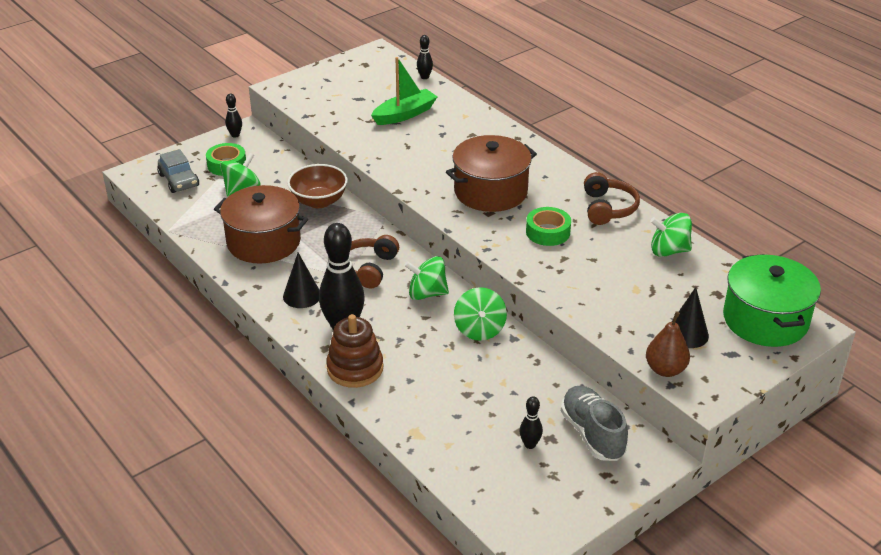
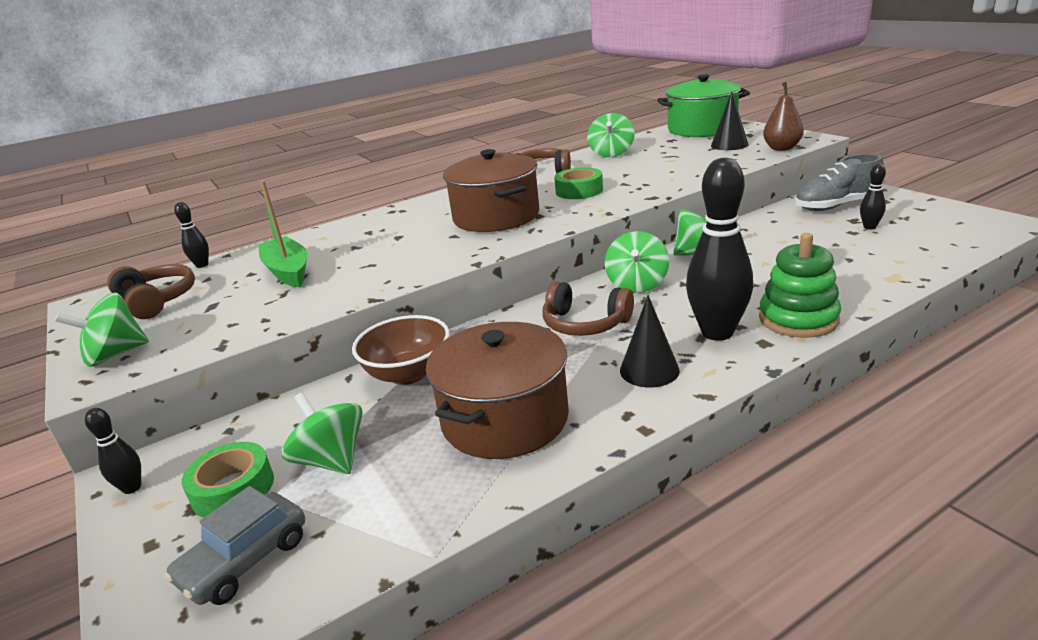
camera: 80 degrees left, 10 degrees down
(179, 180) = (245, 560): grey car -> grey car turned 150 degrees clockwise
(306, 84) = (115, 355): none -> green spinning top
(355, 368) = (798, 319): brown stacking toy -> green stacking toy
(371, 76) = (156, 301): none -> brown headphones

